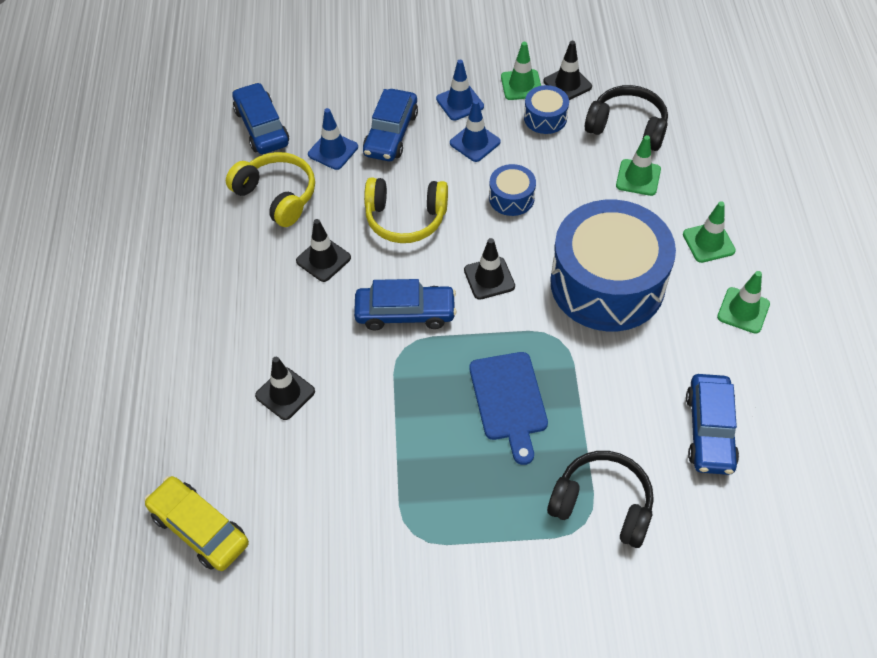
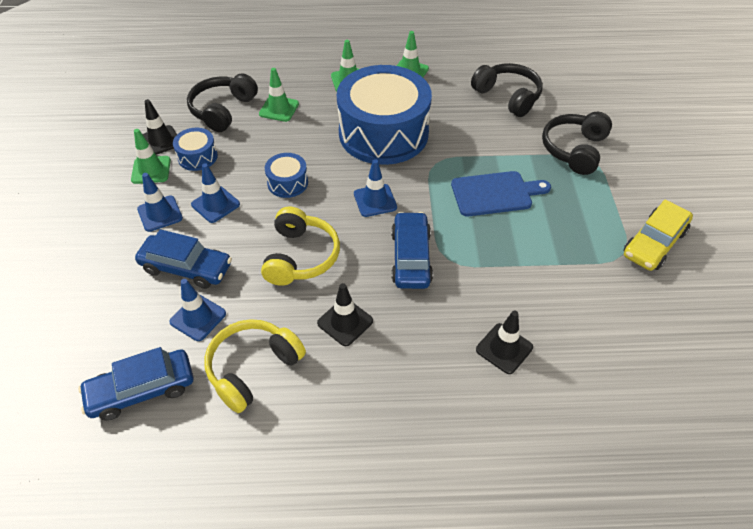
camera: 90 degrees left, 5 degrees down
(199, 529) = (658, 412): yellow car -> yellow car (654, 243)
(489, 278) = (375, 200): black traffic cone -> blue traffic cone
(709, 430) = (508, 96): blue car -> black headphones

